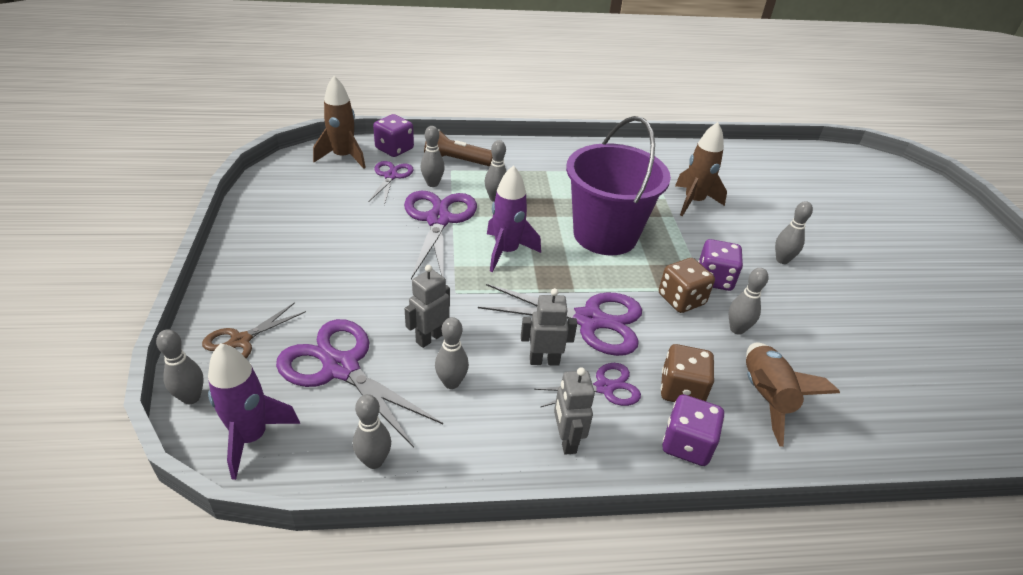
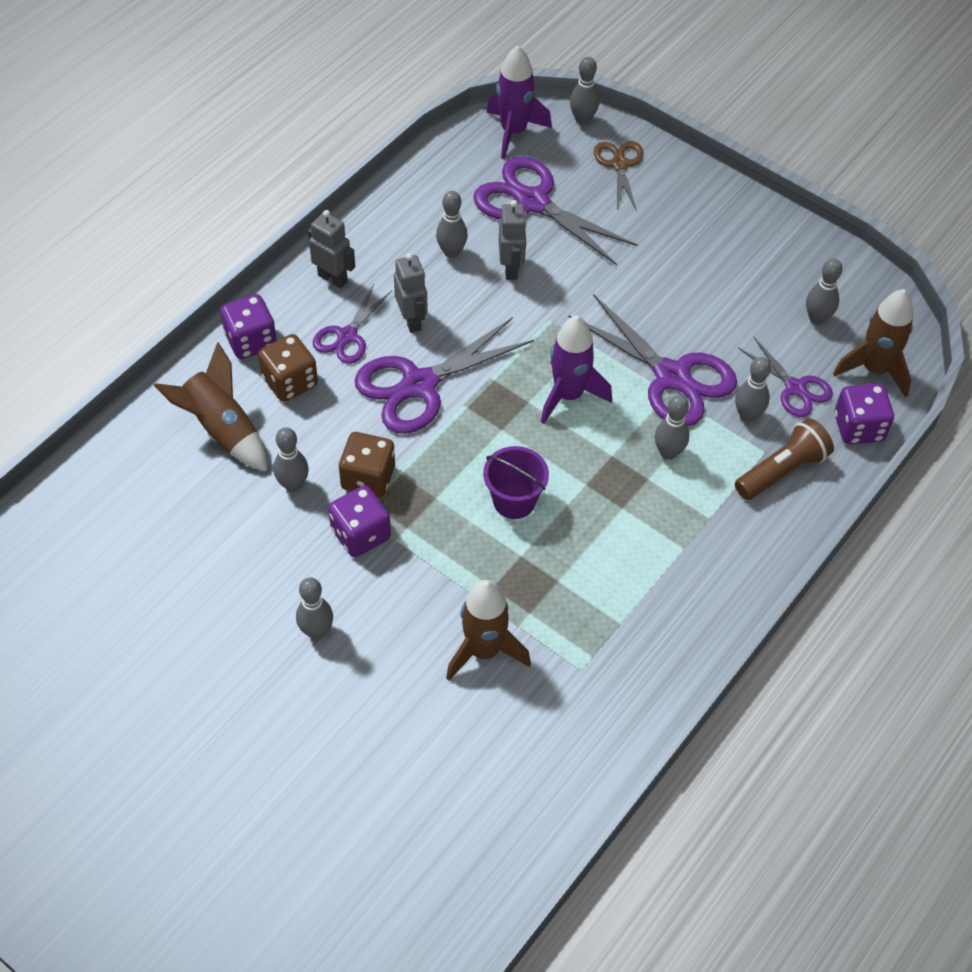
camera: 135 degrees right, 15 degrees up
(341, 368) = (532, 202): purple scissors -> purple scissors turned 135 degrees counterclockwise
(374, 461) = (430, 176): grey bowling pin -> grey bowling pin (817, 319)
(544, 360) = (412, 320): grey robot -> grey robot turned 60 degrees counterclockwise
(605, 235) = (514, 501): purple bucket -> purple bucket, size x0.48

